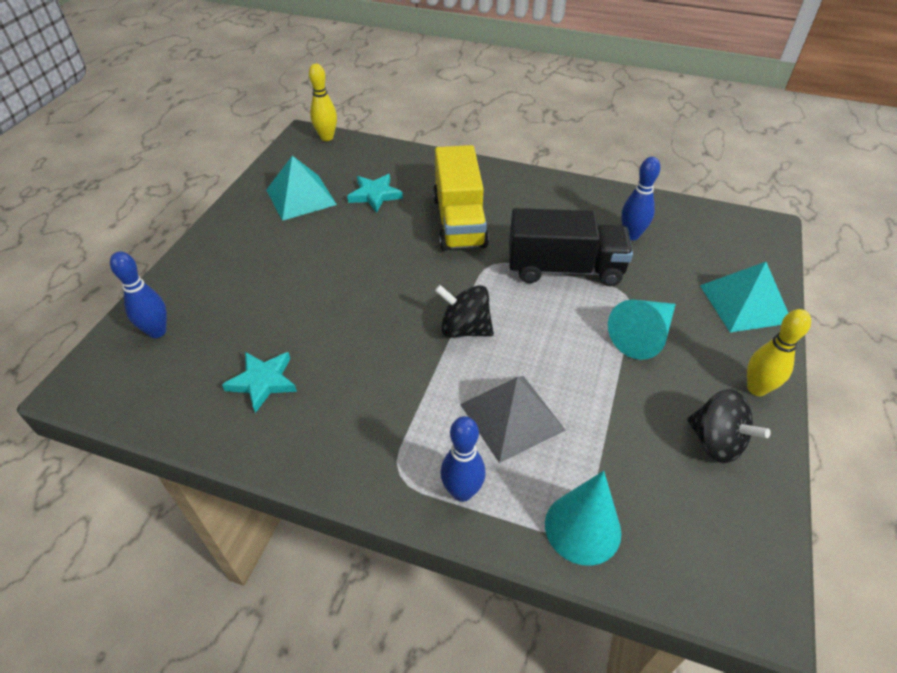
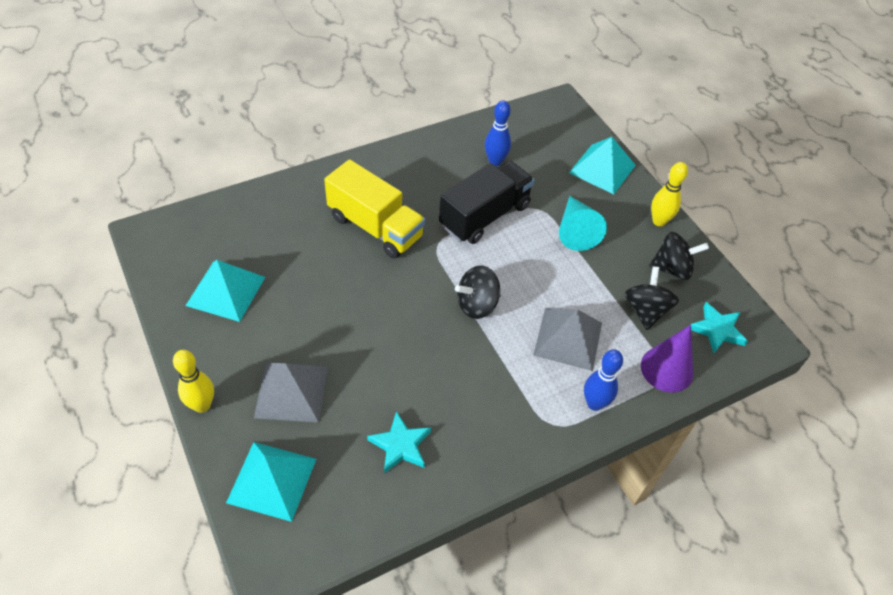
camera: 50 degrees left, 5 degrees up
(157, 331) = (272, 480): blue bowling pin -> turquoise pyramid
(249, 286) = (291, 391): none -> grey pyramid
(327, 137) = (169, 222): yellow bowling pin -> yellow bowling pin (202, 405)
(375, 195) = (284, 248): turquoise star -> turquoise star (717, 330)
(582, 528) = (666, 369): turquoise cone -> purple cone
(630, 456) = (645, 310): none -> black spinning top

